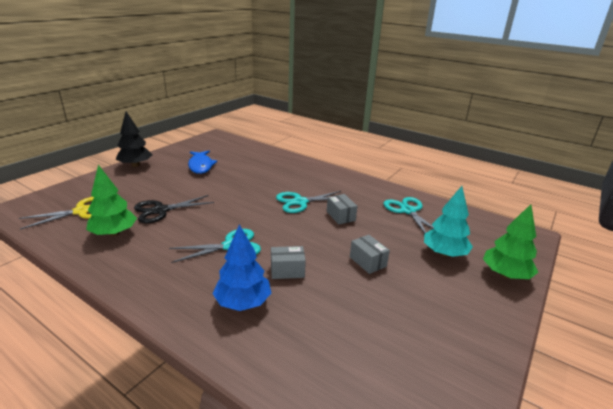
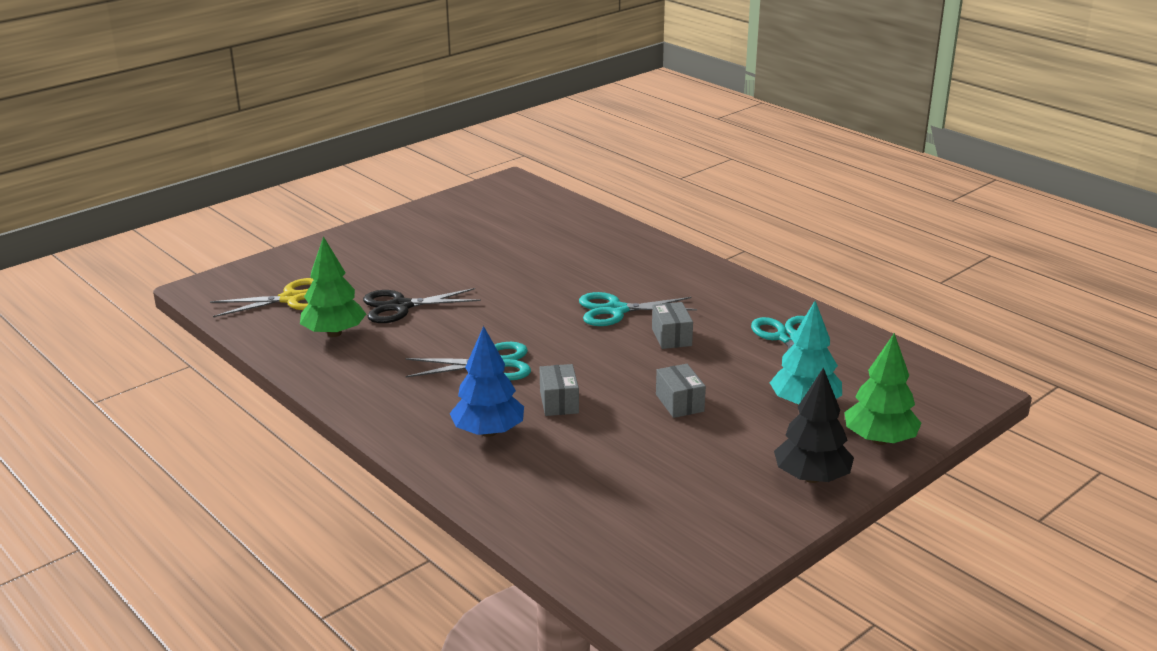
camera: 15 degrees right, 0 degrees up
(135, 165) = (370, 231): black tree -> black tree (811, 477)
(201, 166) = (473, 238): blue fish -> none
(287, 270) = (559, 402): grey box -> grey box turned 75 degrees clockwise

